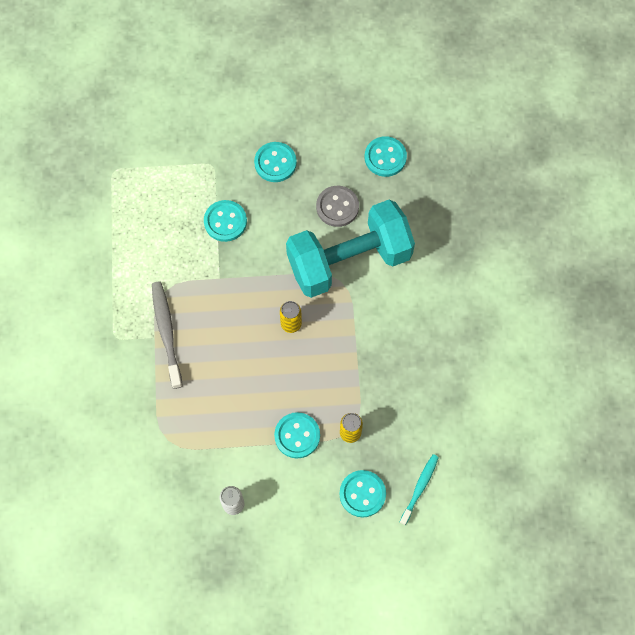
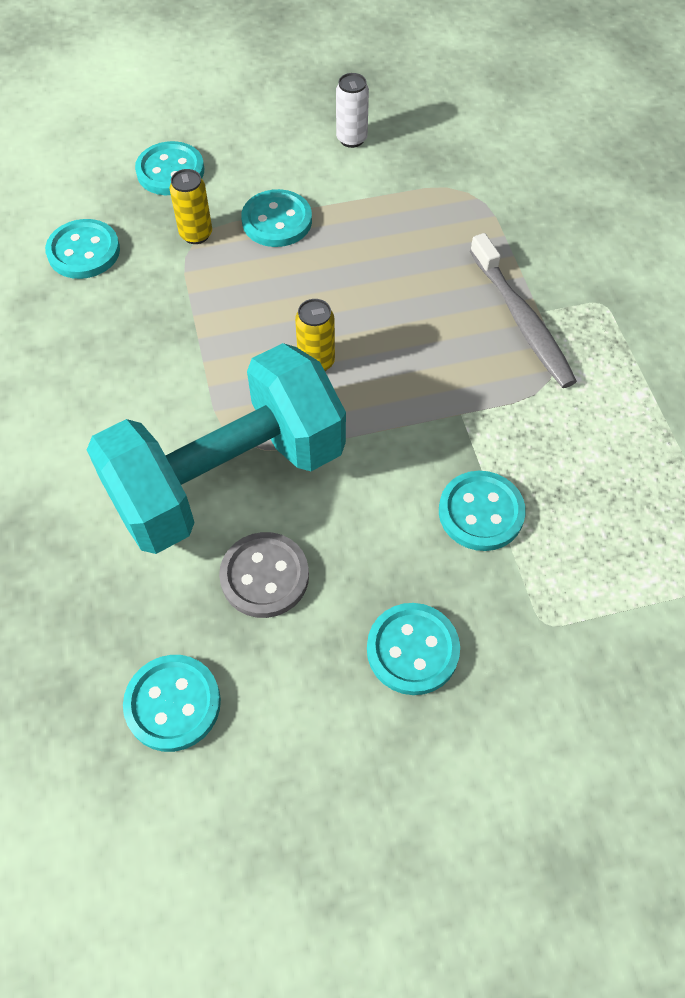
camera: 170 degrees right, 10 degrees down
(419, 488) = (87, 187): turquoise toothbrush -> none
(422, 430) = (84, 251): none -> turquoise button

